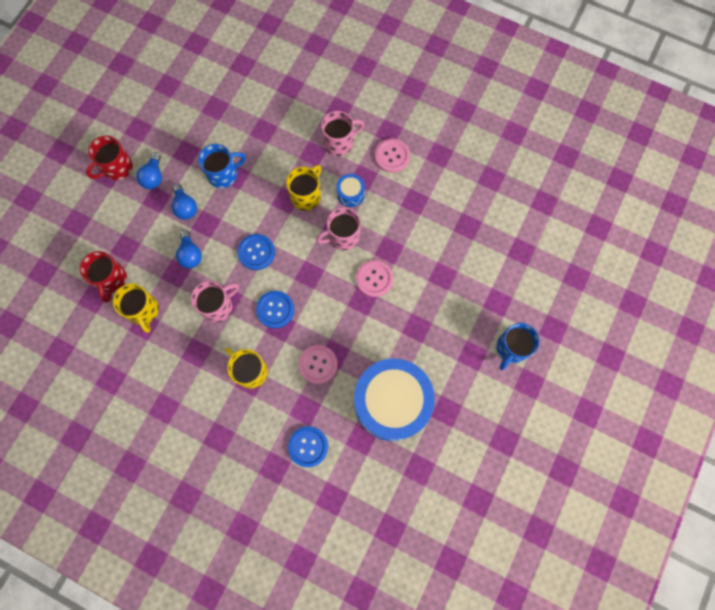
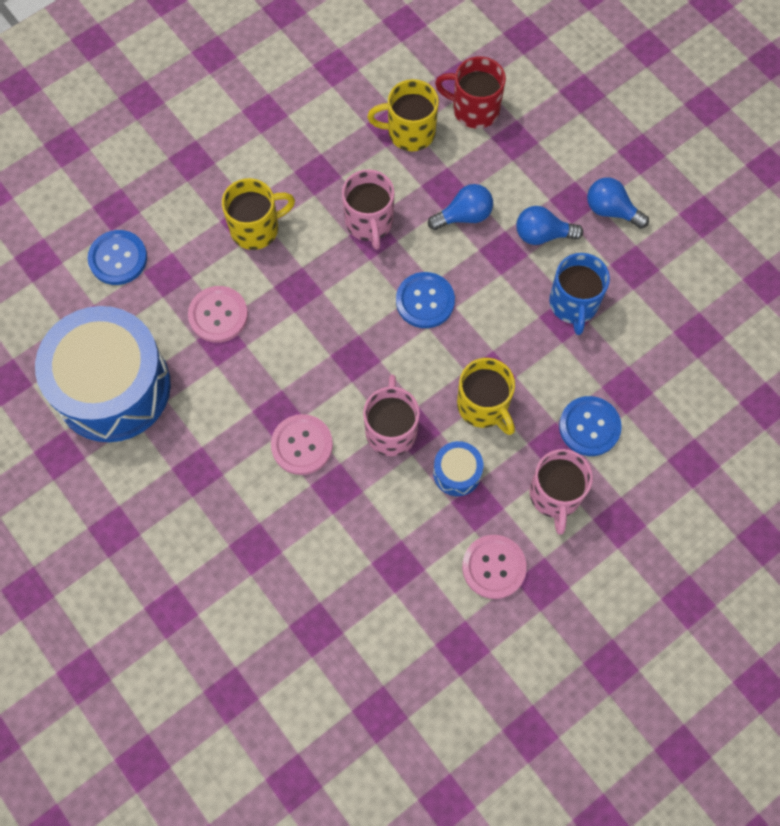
camera: 115 degrees right, 5 degrees down
(117, 168) = (647, 168): red mug -> none
(190, 254) = (464, 216): blue light bulb -> blue light bulb turned 150 degrees clockwise
(275, 309) = (326, 292): blue button -> blue button (589, 427)
(511, 348) = (91, 593): blue mug -> none

